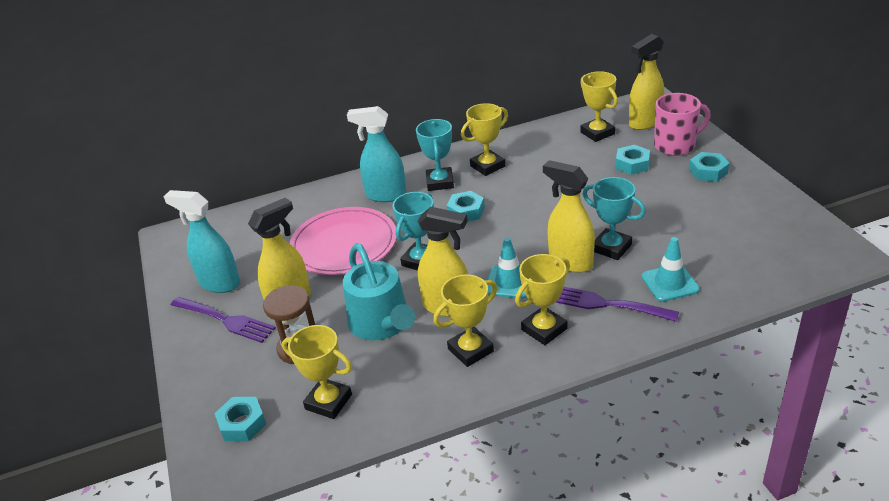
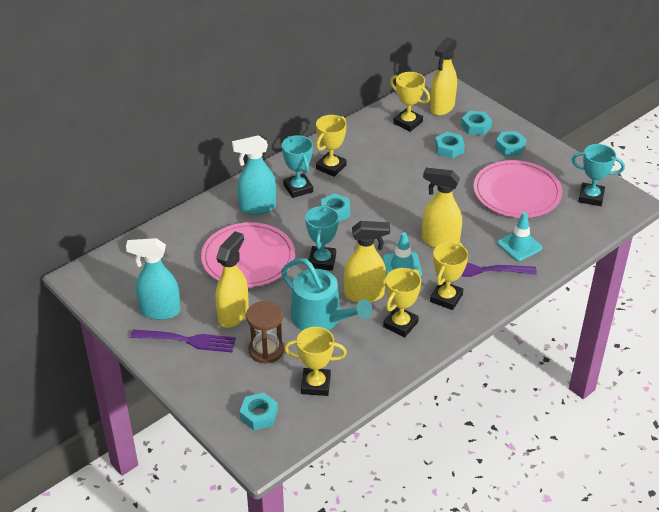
camera: 25 degrees left, 5 degrees up
(611, 248) = (465, 224): turquoise trophy -> turquoise trophy (591, 197)
(675, 145) = (476, 126): pink mug -> turquoise nut
(694, 221) = (517, 192): none -> pink plate

